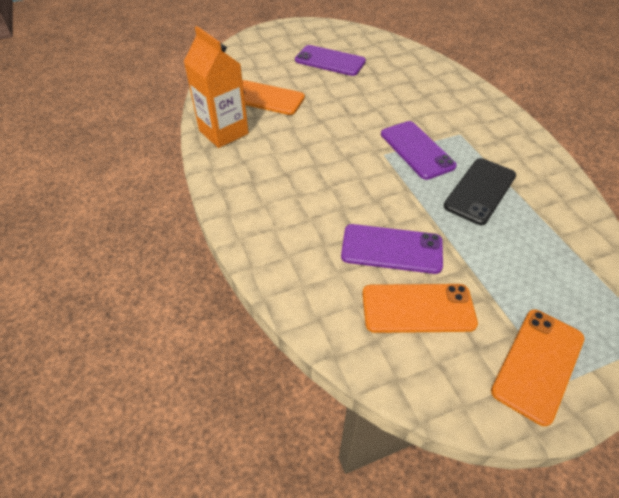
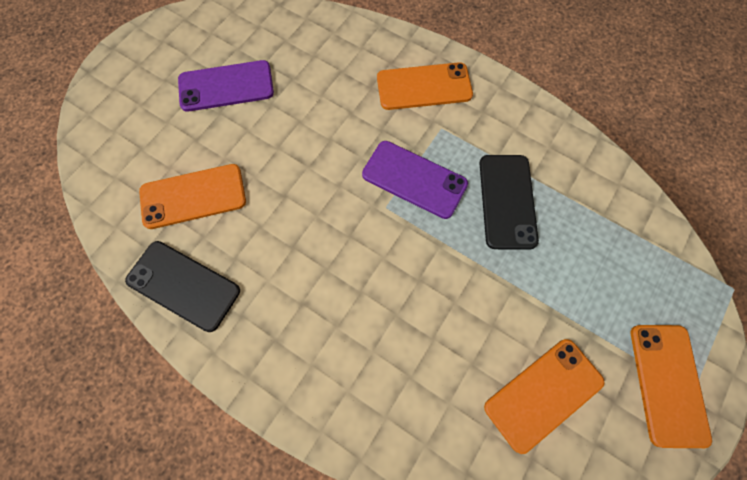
camera: 35 degrees left, 20 degrees up
(223, 132) = (183, 285): orange carton -> black phone
(391, 249) = (476, 337): purple phone -> none
(464, 109) = (424, 87): none -> orange phone

